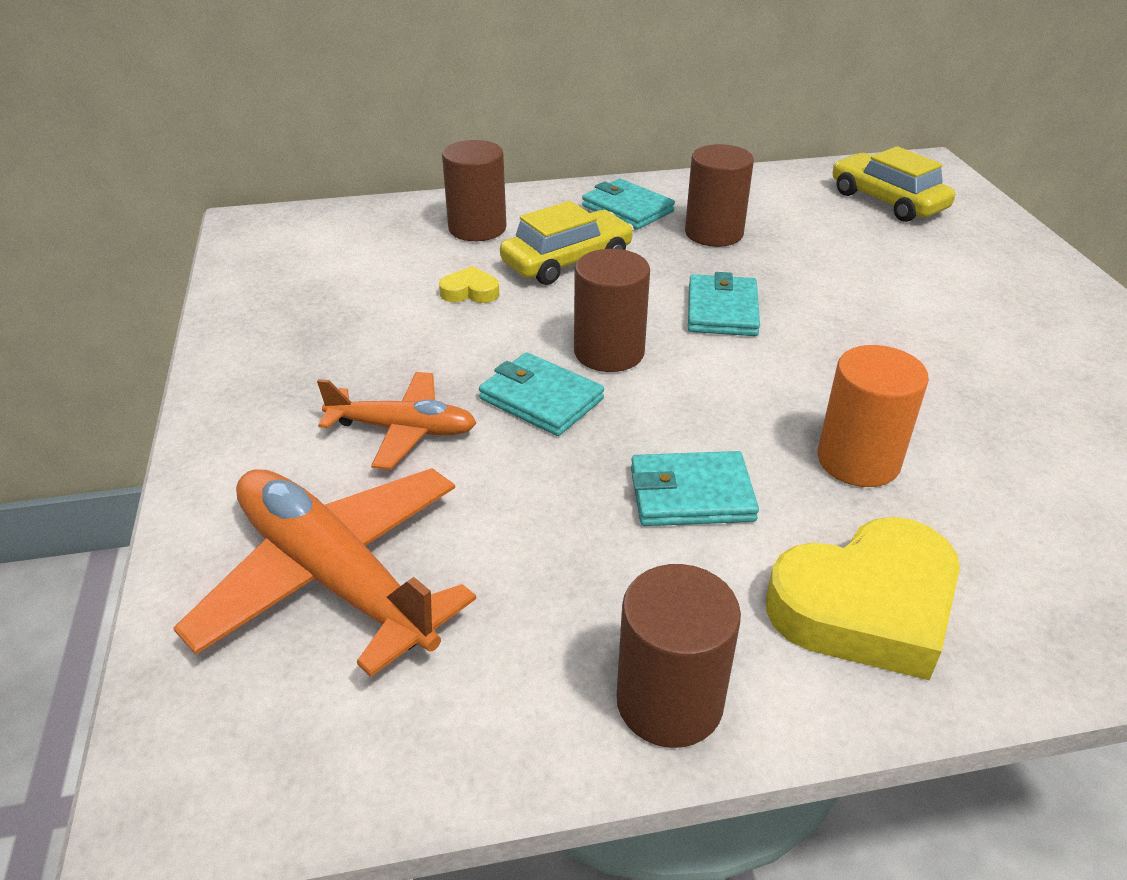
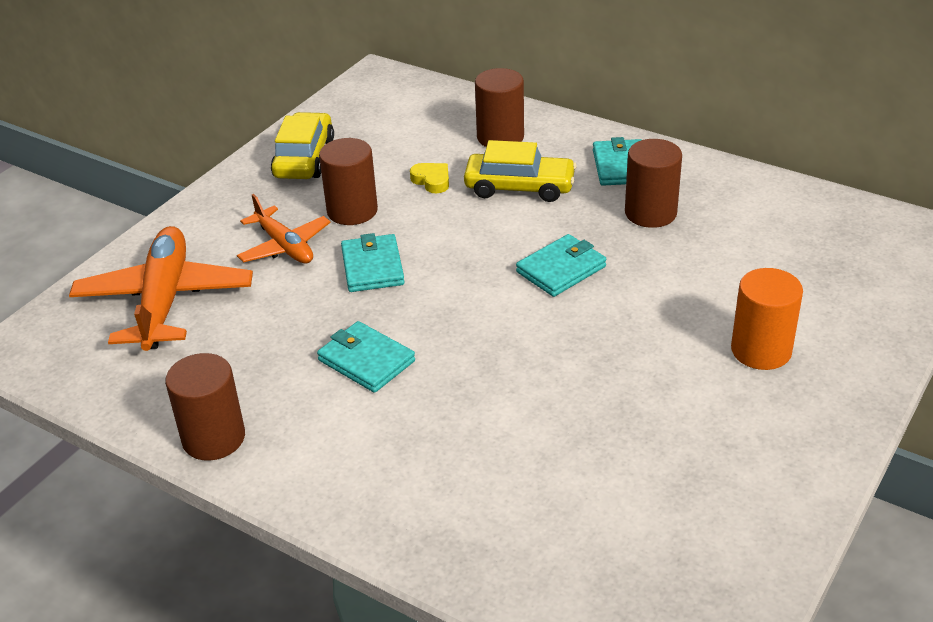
camera: 45 degrees right, 0 degrees up
(609, 352) = (450, 260): brown cylinder -> brown cylinder (352, 211)
(858, 460) = (482, 399): orange cylinder -> orange cylinder (761, 350)
(866, 607) = (358, 463): yellow heart -> none
(887, 201) = (837, 250): yellow car -> yellow car (304, 158)

